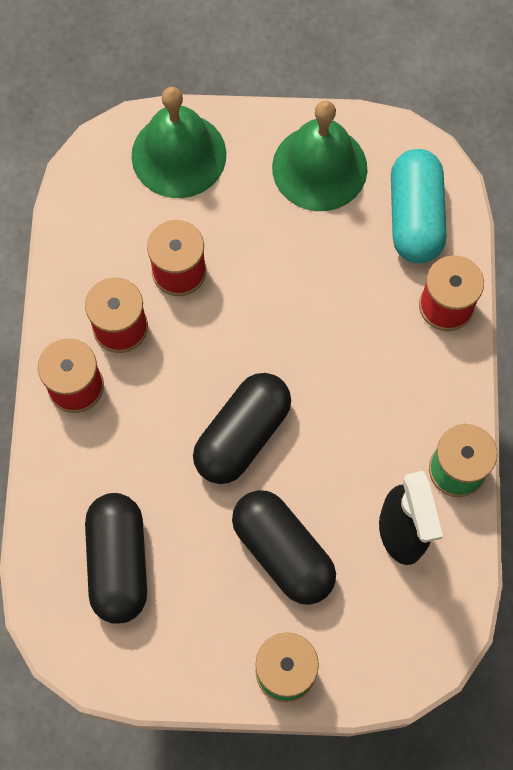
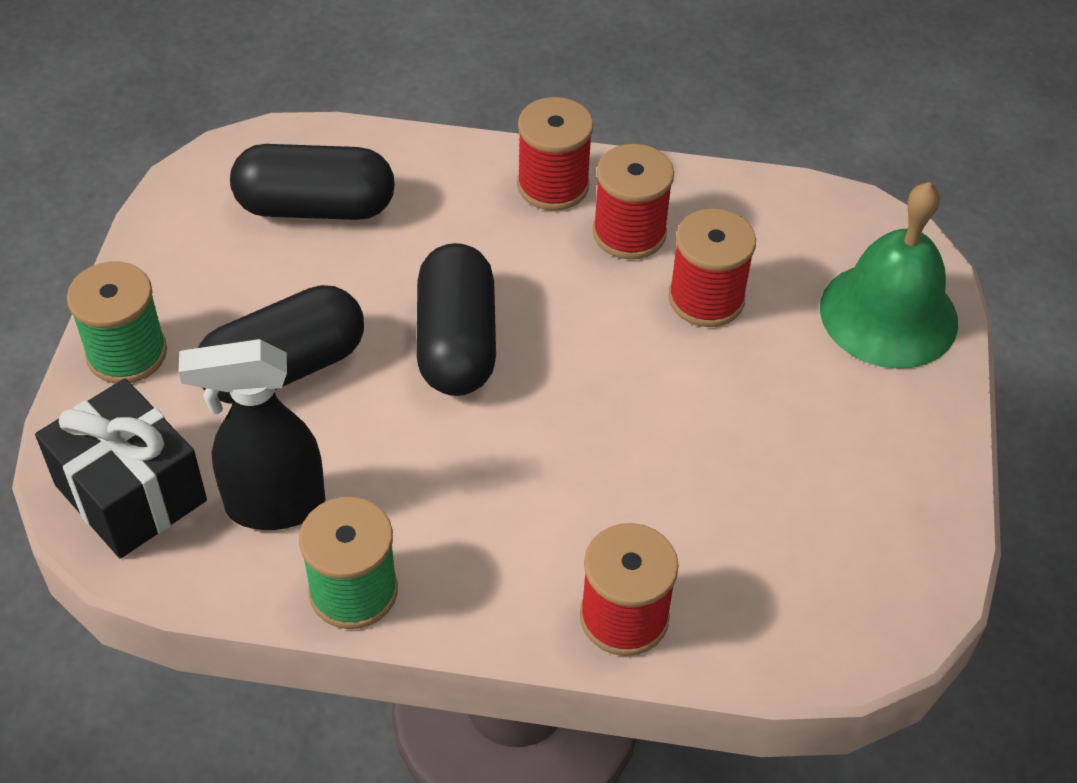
camera: 95 degrees right, 20 degrees down
(242, 435) = (457, 342): black capsule -> black capsule turned 45 degrees clockwise
(319, 167) = (871, 479): green bell -> none
(407, 634) = (130, 493): none -> black gift
(415, 217) = (783, 596): turquoise capsule -> none

